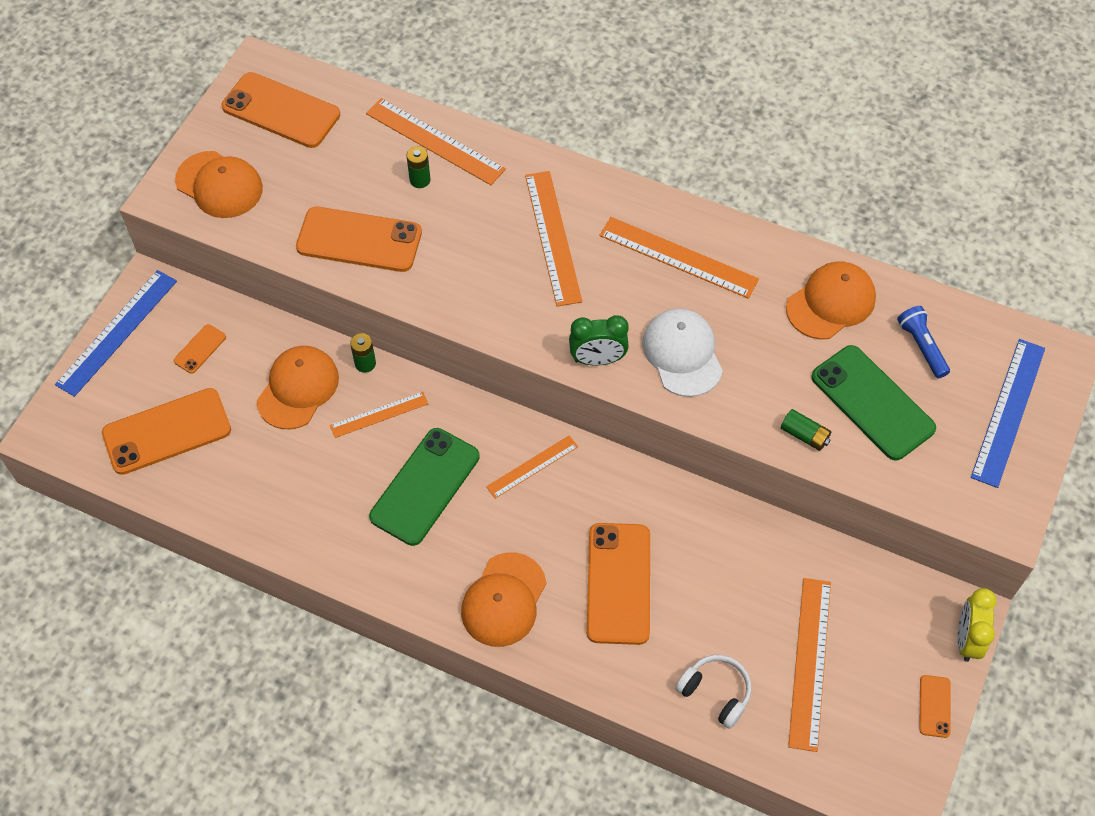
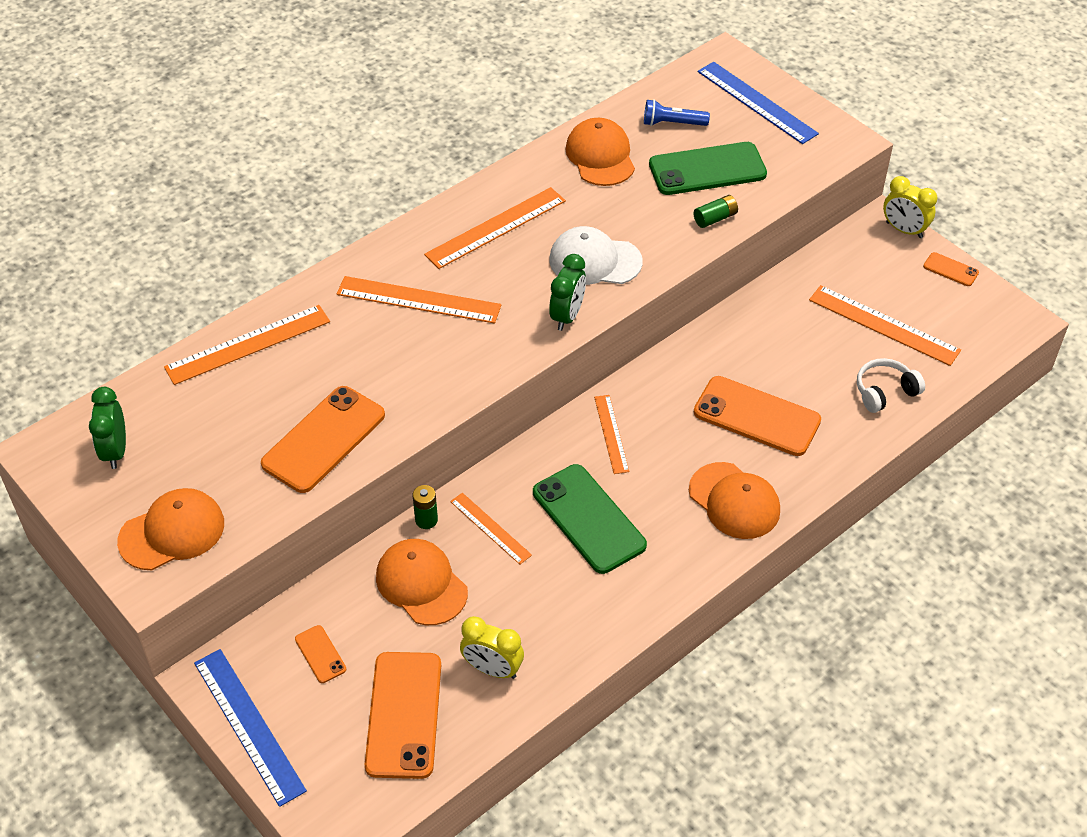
camera: 65 degrees left, 10 degrees down
(235, 476) = (492, 669): none -> yellow clock
(281, 111) = (115, 451): orange phone -> green clock
(379, 414) = (490, 528): orange ruler -> orange ruler turned 45 degrees counterclockwise
(420, 180) = (285, 371): green battery -> none

